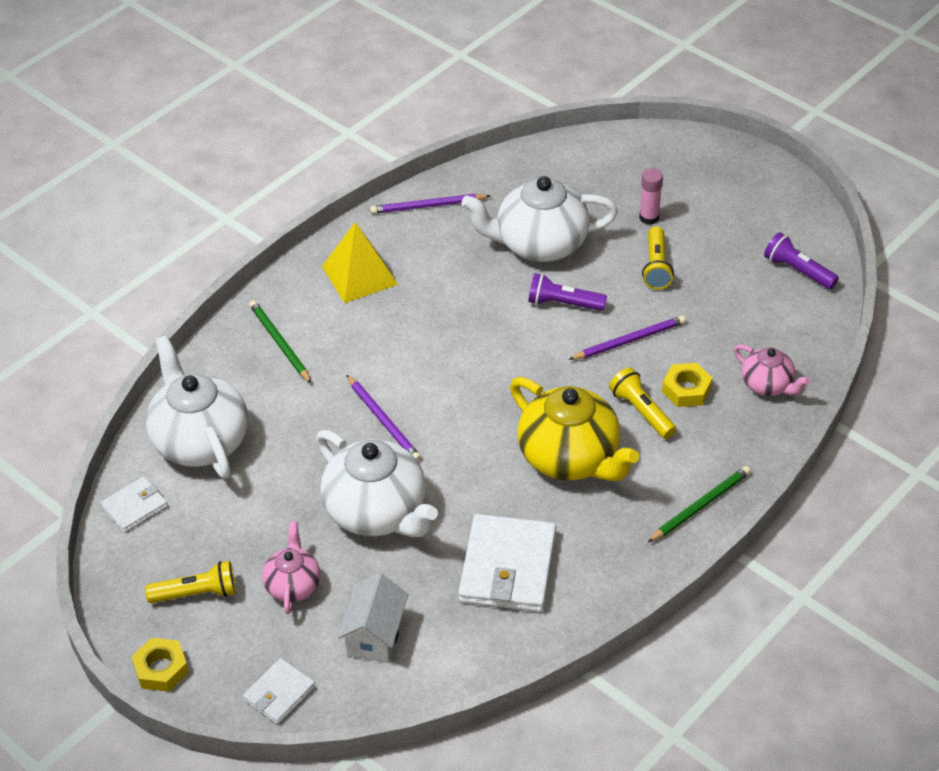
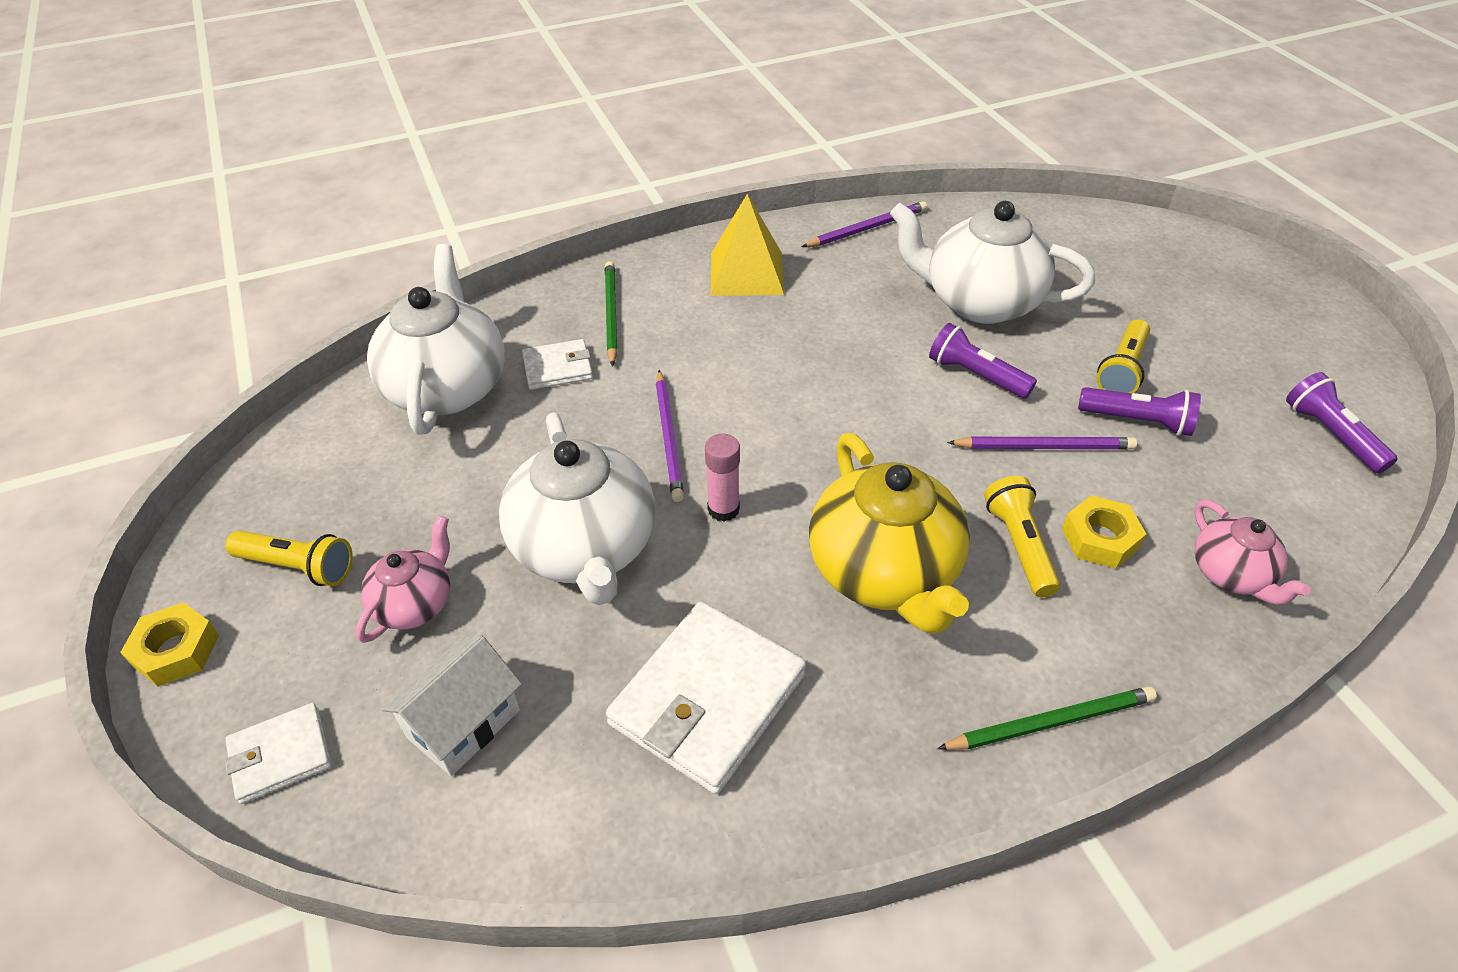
camera: 25 degrees right, 0 degrees up
(134, 507) = (320, 435): white wallet -> white wallet (558, 368)
(428, 206) = (867, 228): purple pencil -> purple pencil turned 135 degrees clockwise
(649, 217) = (1136, 312): pink glue stick -> pink glue stick (723, 509)
(679, 302) = (1137, 421): none -> purple flashlight

